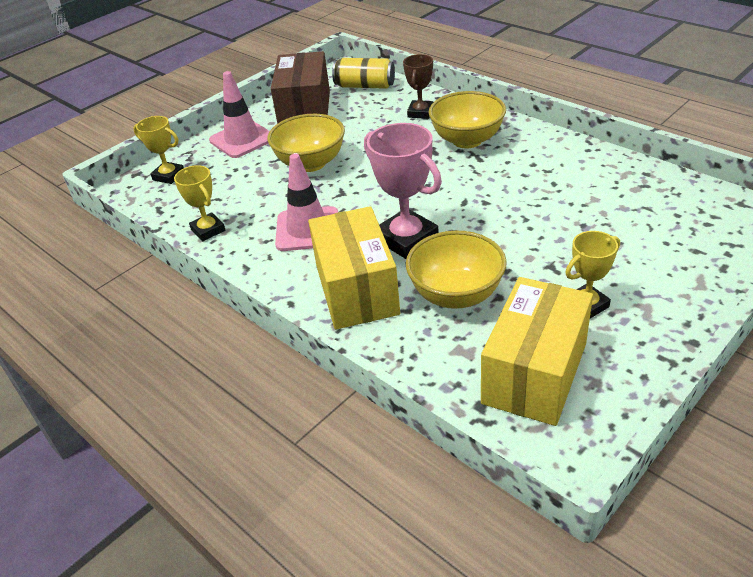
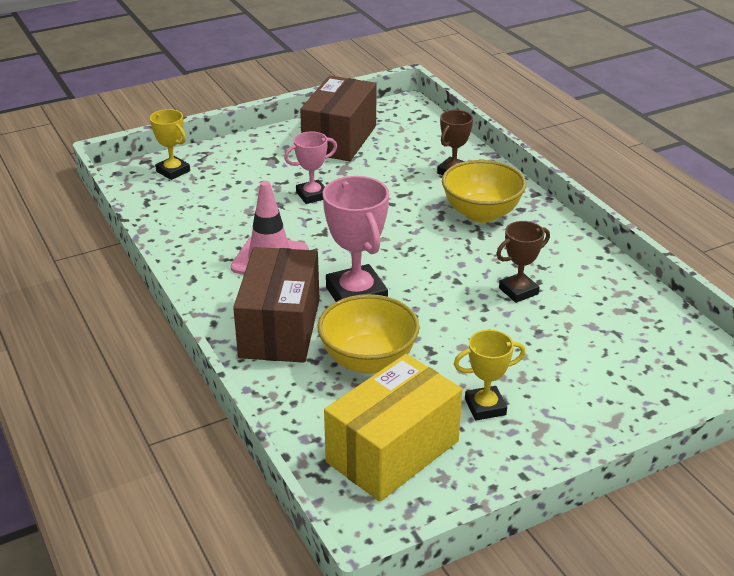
camera: 15 degrees right, 5 degrees down
(208, 230) = (179, 234): yellow trophy -> none
(242, 139) = (261, 153): pink traffic cone -> none
(311, 163) = (312, 195): yellow bowl -> pink trophy
(357, 289) = (280, 328): yellow box -> brown box
(365, 86) = (415, 128): yellow can -> none
(543, 196) = (518, 291): none -> brown trophy

